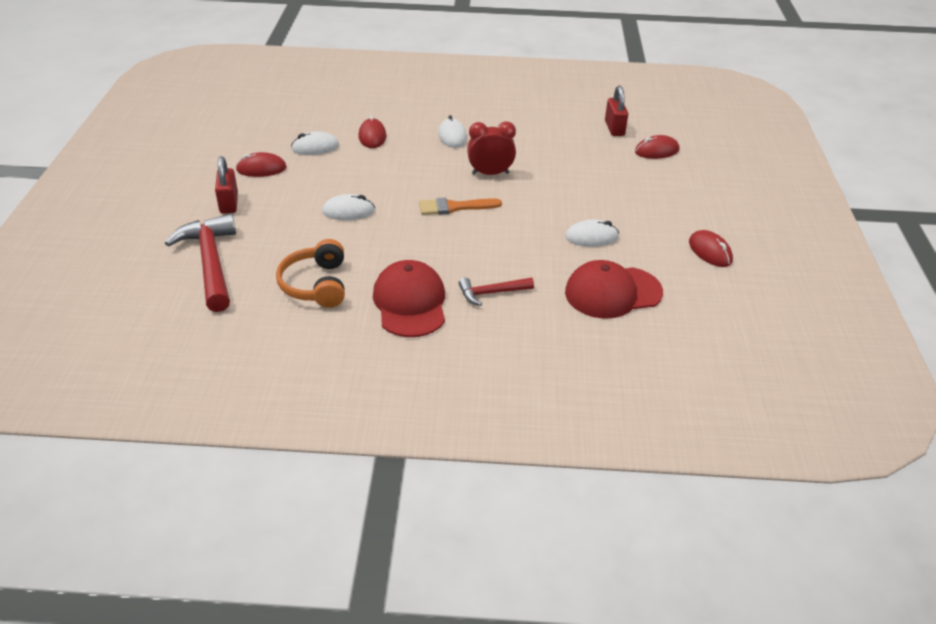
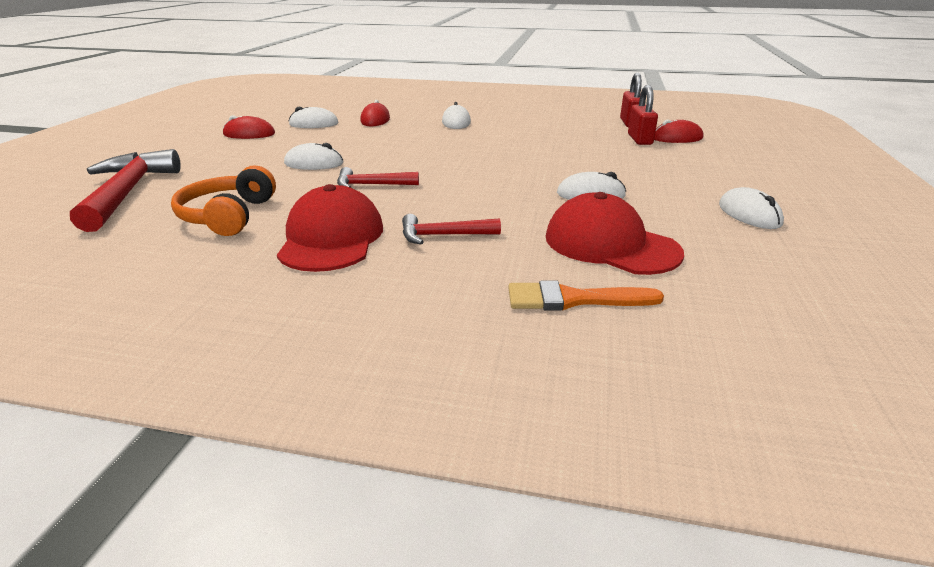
camera: 10 degrees right, 10 degrees down
(229, 203) = (194, 153): red padlock -> red padlock (639, 139)
(413, 237) = (372, 185): none -> red hammer
(454, 207) = (433, 166): orange brush -> orange brush (573, 299)
(490, 173) = (485, 145): red clock -> none
(612, 292) = (610, 244): red cap -> red cap turned 45 degrees clockwise
(710, 251) = (749, 214): red mouse -> white mouse

